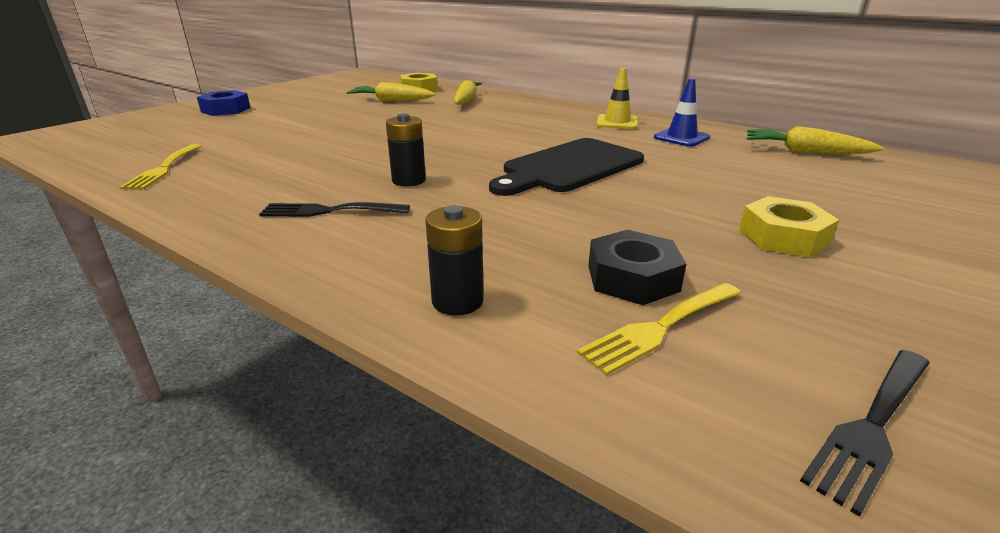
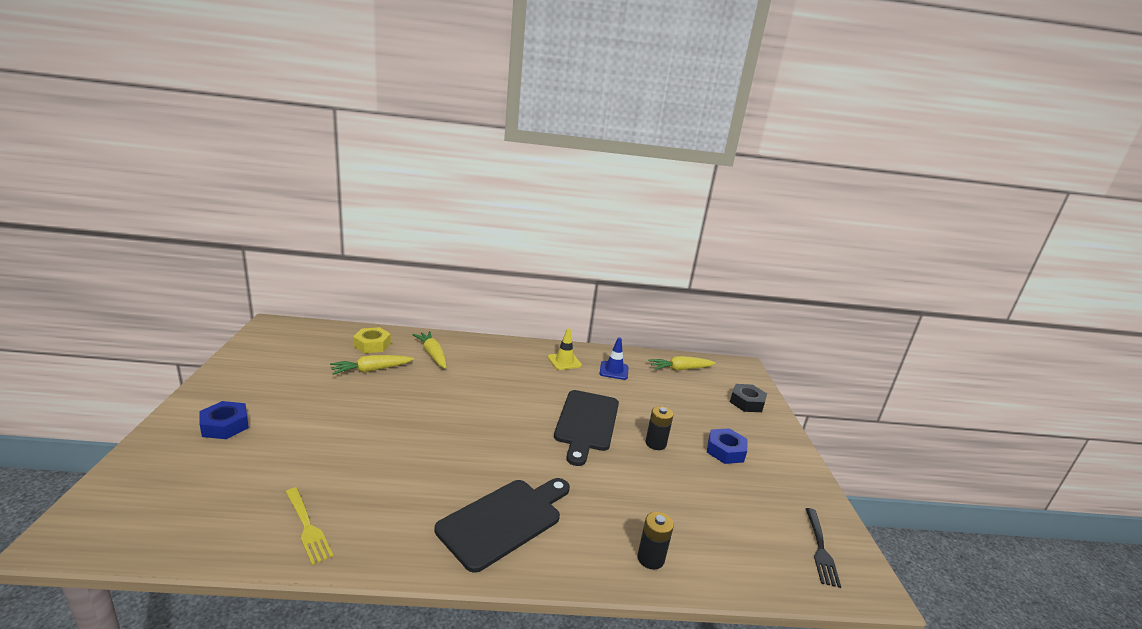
camera: 40 degrees left, 5 degrees down
(330, 211) = (504, 520): black fork -> black cutting board
(409, 180) = (512, 471): black battery -> black battery (655, 443)
(632, 278) = (698, 507): black nut -> black nut (747, 402)
(661, 327) = (733, 533): yellow fork -> none
(783, 237) = (725, 451): yellow nut -> blue nut

